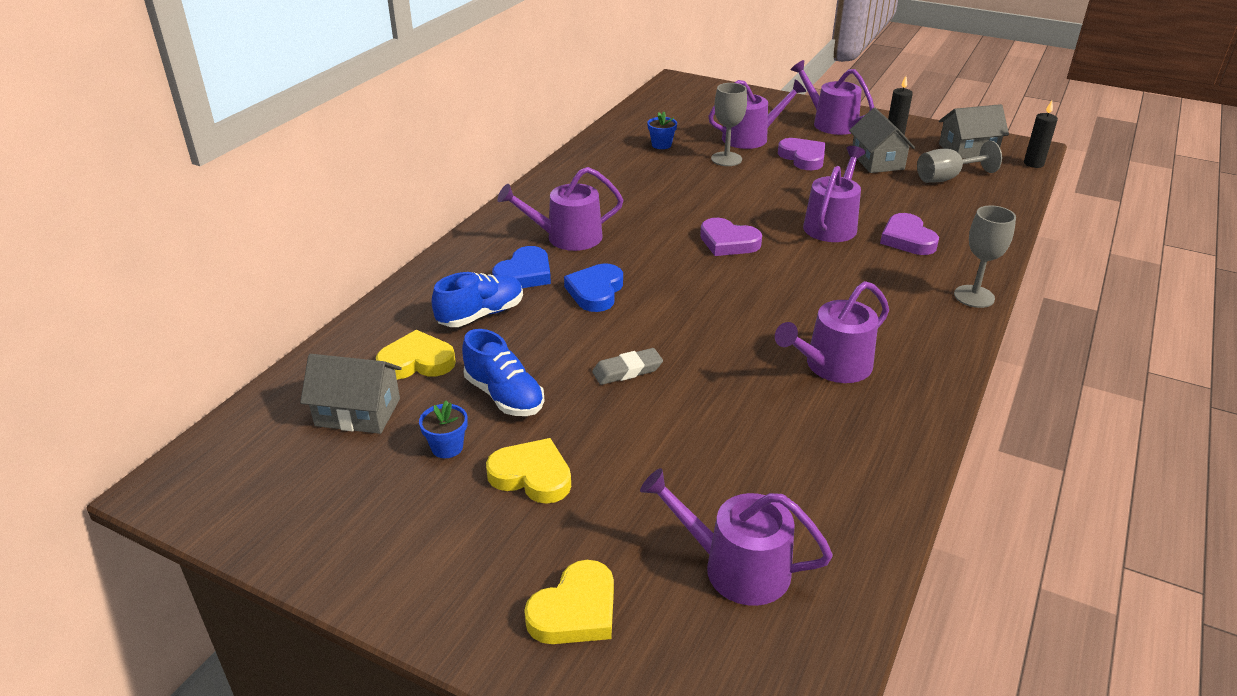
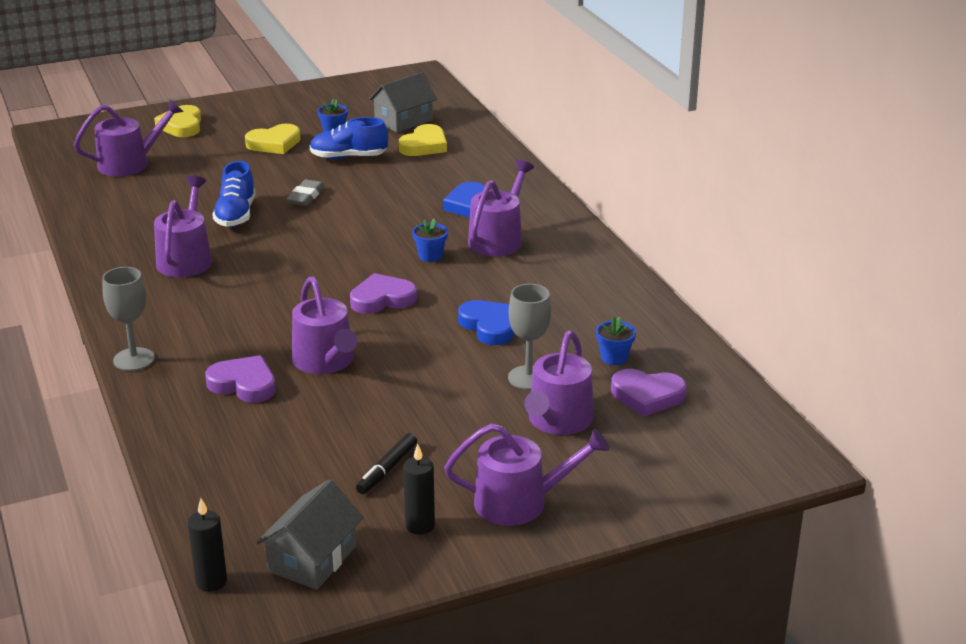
camera: 130 degrees right, 5 degrees down
(481, 315) = (443, 176): blue shoe -> blue shoe (236, 215)
(595, 291) = (406, 220): blue heart -> blue heart (489, 326)
(637, 253) = (430, 256): none -> blue flower pot
(803, 157) = (465, 426): purple heart -> purple heart (647, 396)
(877, 161) = (387, 469): grey house -> black marker
(947, 178) = (287, 489): grey goblet -> none

